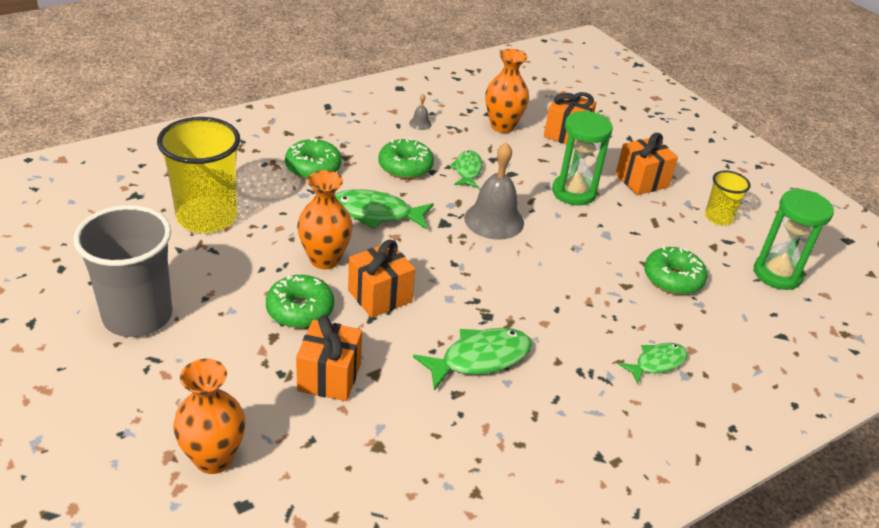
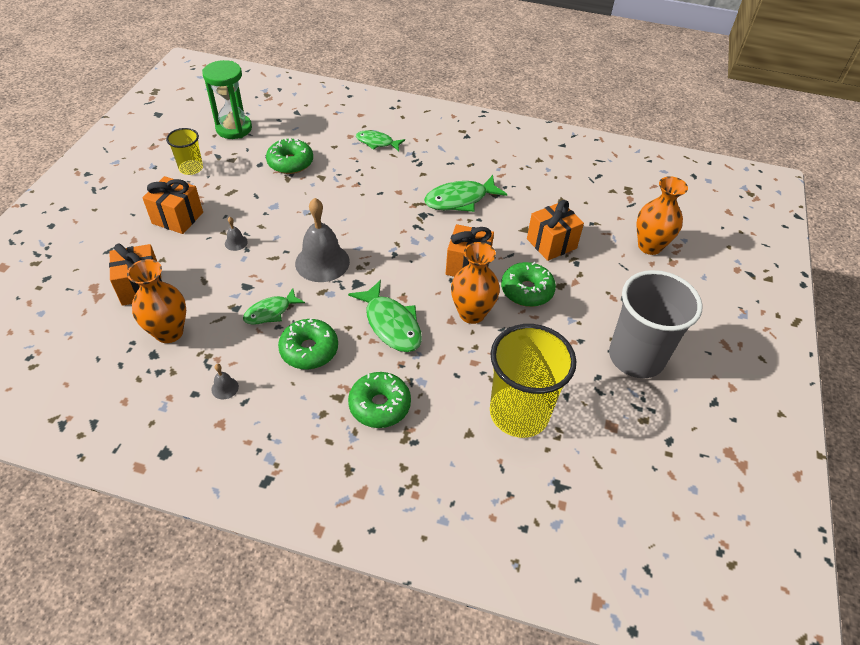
camera: 130 degrees left, 10 degrees up
(480, 359) = (460, 200): green fish -> green fish turned 45 degrees counterclockwise
(574, 192) = (236, 242): green hourglass -> grey bell

